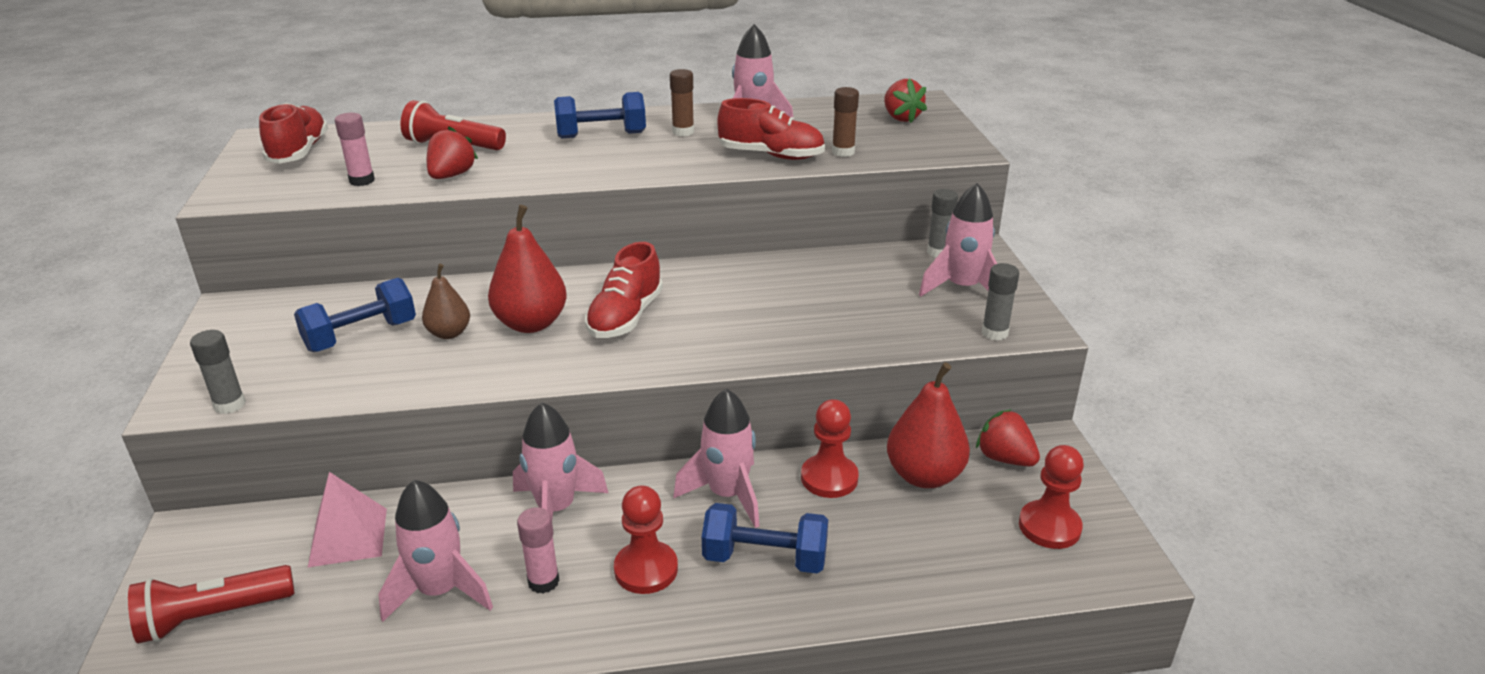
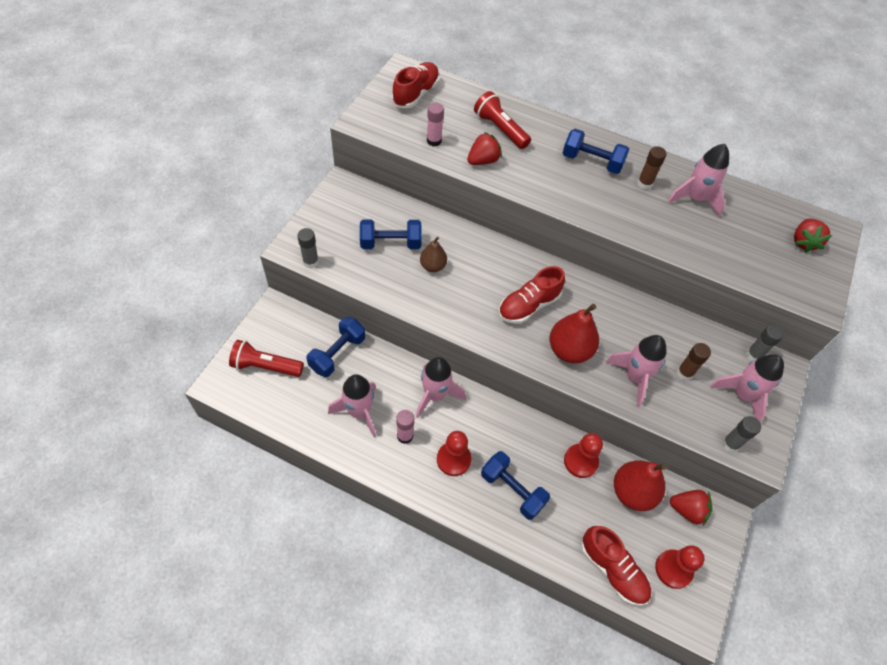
camera: 30 degrees right, 25 degrees up
(348, 537) = (337, 354): pink pyramid -> blue dumbbell
(531, 324) = (477, 282): red pear -> red pear (569, 350)
(727, 495) = (521, 439): pink rocket -> pink rocket (634, 377)
(771, 155) = (683, 238): red shoe -> red shoe (612, 570)
(843, 152) = (732, 259): brown glue stick -> brown glue stick (684, 373)
(1004, 458) = (687, 510): red strawberry -> red strawberry turned 120 degrees clockwise

